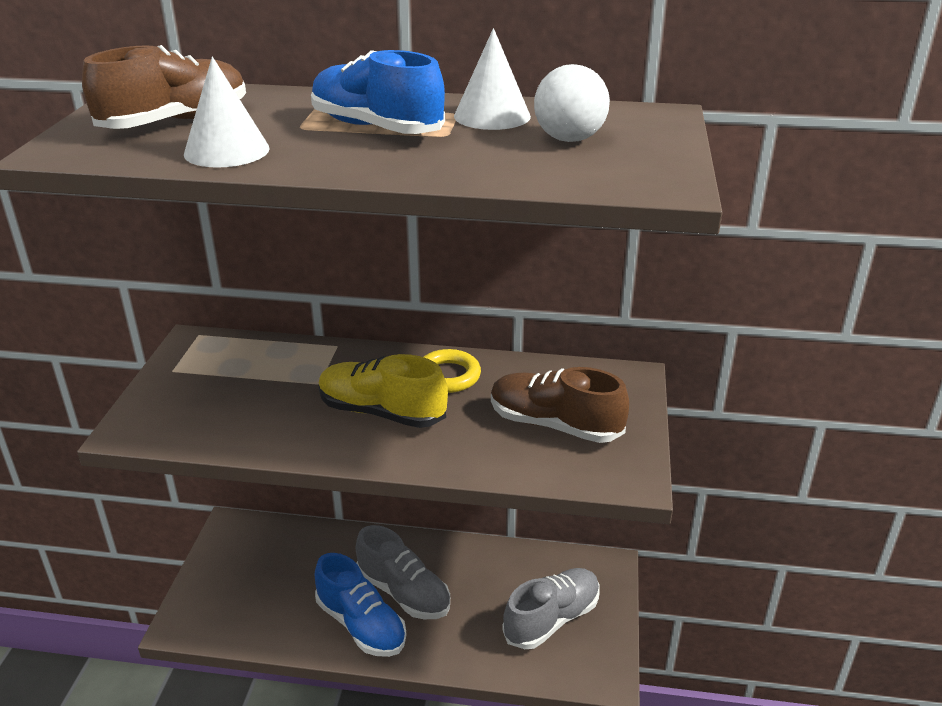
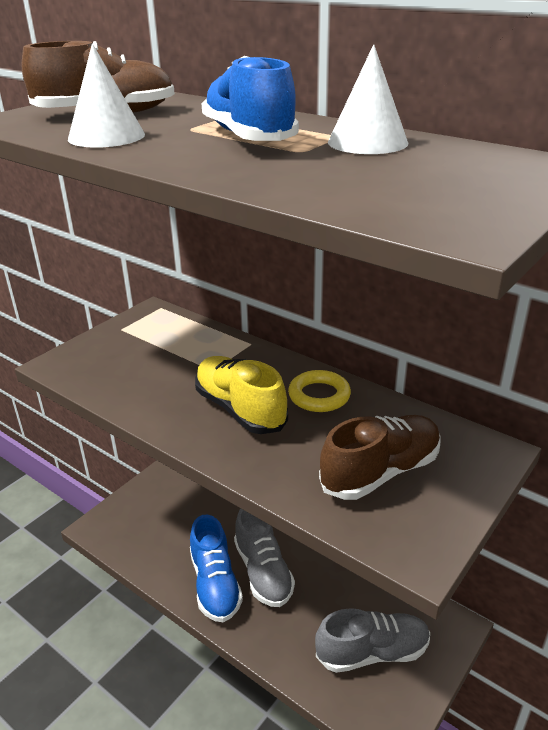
camera: 30 degrees right, 0 degrees up
(554, 425) = (381, 472): brown shoe -> brown shoe turned 90 degrees clockwise
(569, 139) = (416, 171): white ball -> none

